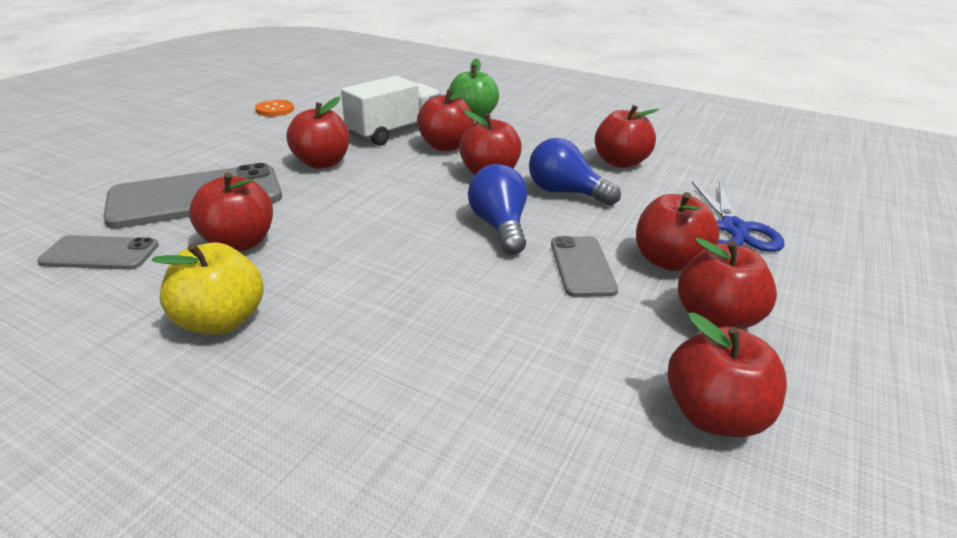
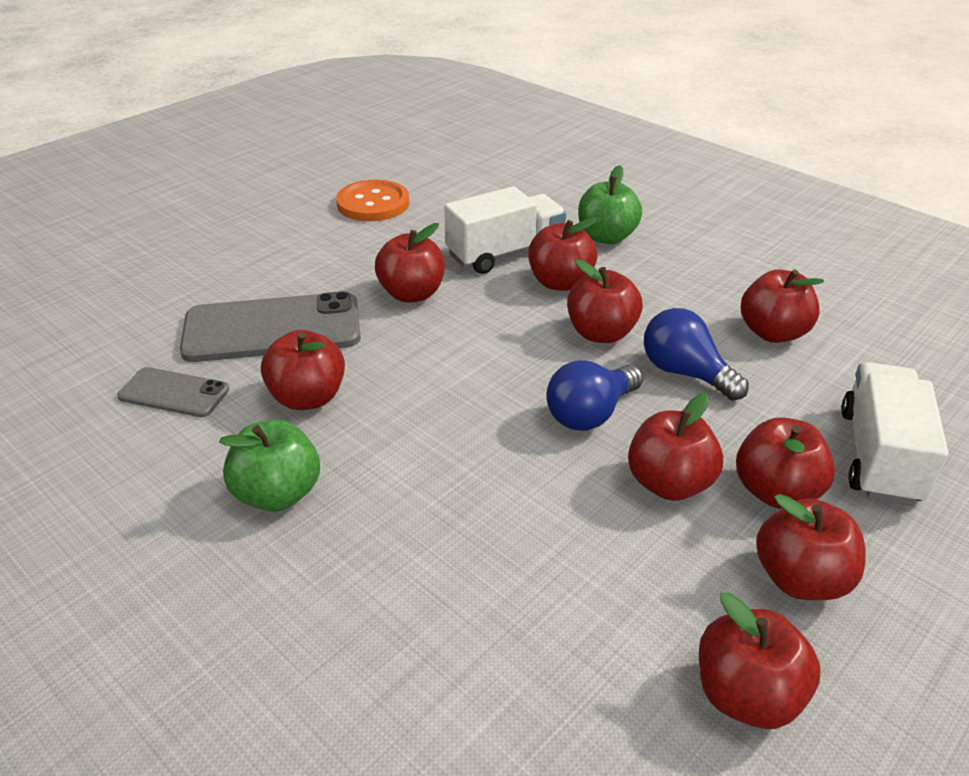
camera: 15 degrees right, 5 degrees up
(221, 321) = (278, 494): yellow apple -> green apple
(275, 109) = (373, 203): orange button -> orange button, size x1.66
(499, 227) = (590, 414): blue light bulb -> blue light bulb turned 135 degrees counterclockwise
(582, 266) = (669, 483): grey phone -> red apple
(733, 229) = (879, 456): blue scissors -> white truck

